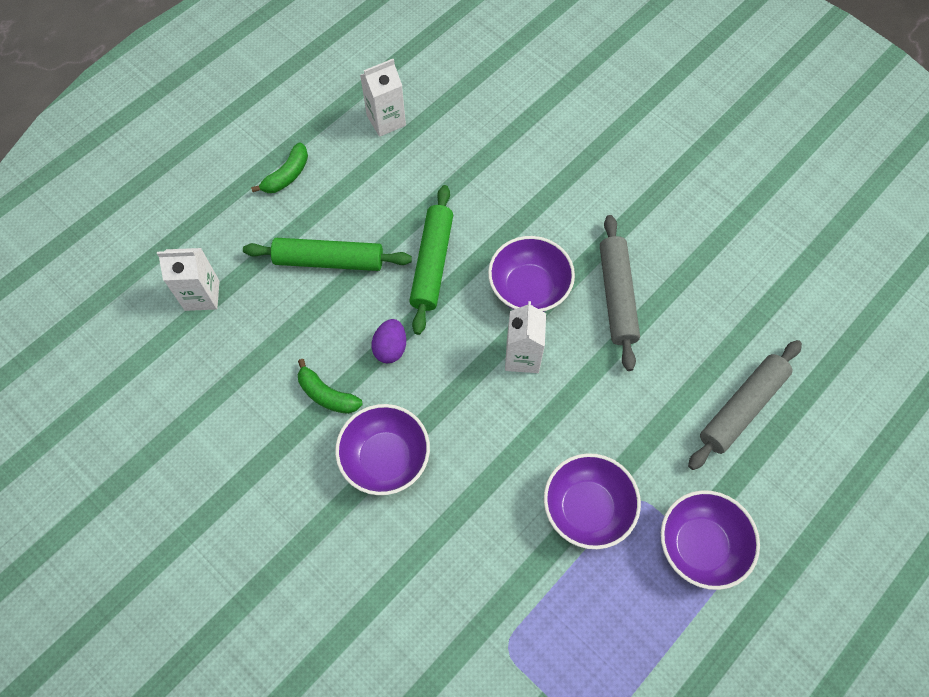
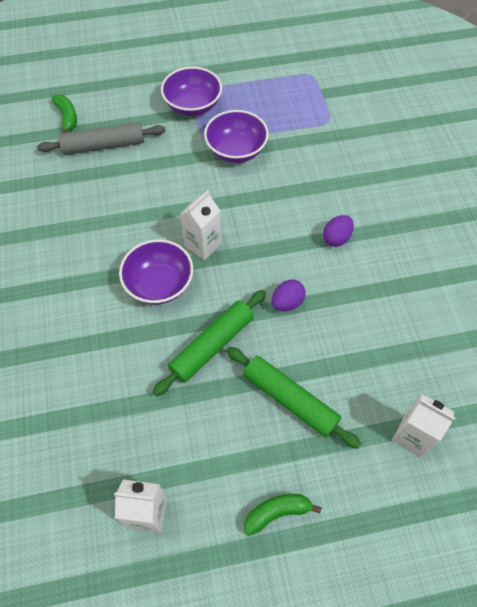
camera: 145 degrees left, 5 degrees down
(327, 395) = (352, 298): green banana -> green banana (67, 117)
(385, 458) = (336, 238): purple bowl -> purple egg
(616, 296) = (108, 243): grey rolling pin -> none

